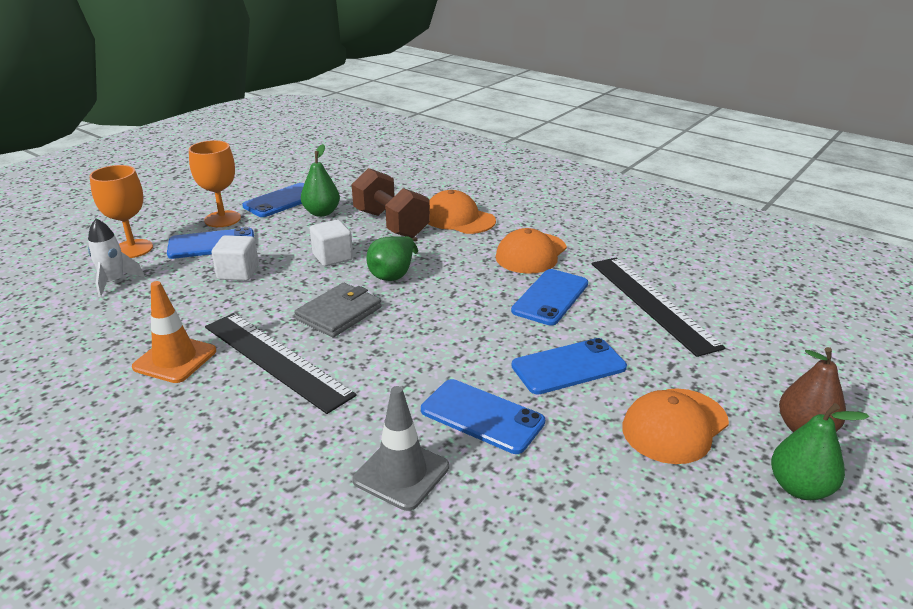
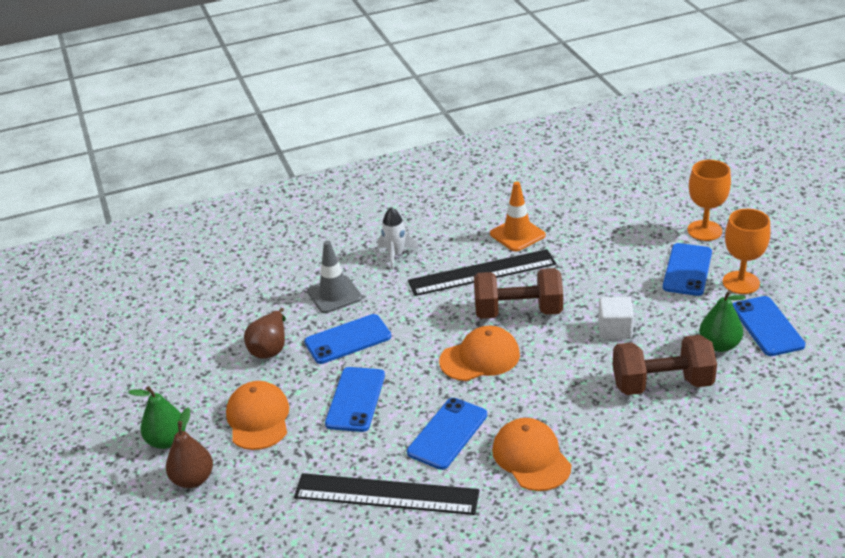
camera: 125 degrees right, 5 degrees up
(114, 282) = (648, 219): white rocket -> white rocket (396, 255)
(238, 272) = (622, 276): white cube -> none
(339, 313) = (518, 312): grey wallet -> brown dumbbell
(394, 274) = (558, 356): green pear -> none
(458, 219) = (644, 436): orange cap -> orange cap (480, 358)
(550, 297) = (447, 433): blue phone -> blue phone turned 60 degrees clockwise
(560, 482) = (270, 348): none -> brown pear

